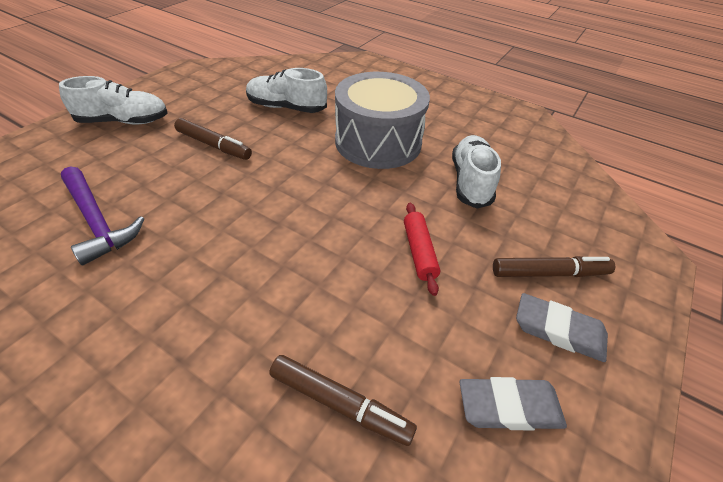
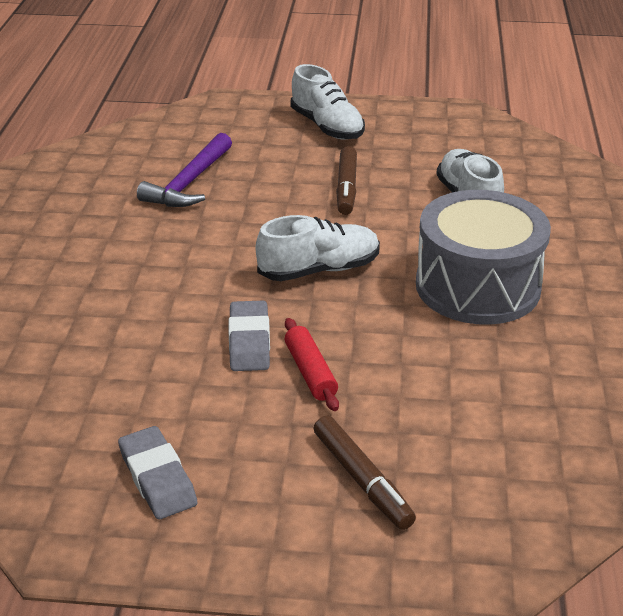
camera: 65 degrees right, 10 degrees down
(340, 403) = (101, 377): brown marker -> none
(419, 252) = (310, 372): red rolling pin -> red rolling pin turned 75 degrees counterclockwise
(470, 182) = (476, 381): white shoe -> white shoe (319, 270)
(558, 330) = (276, 500): grey eraser -> grey eraser (249, 341)

